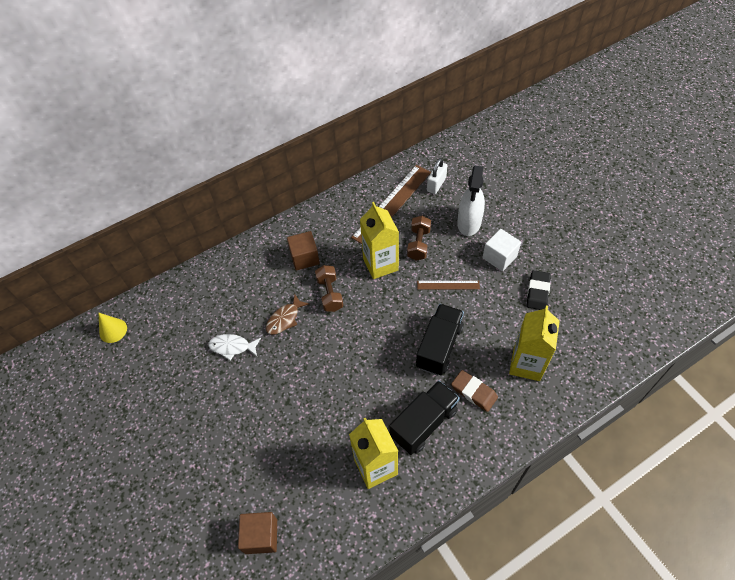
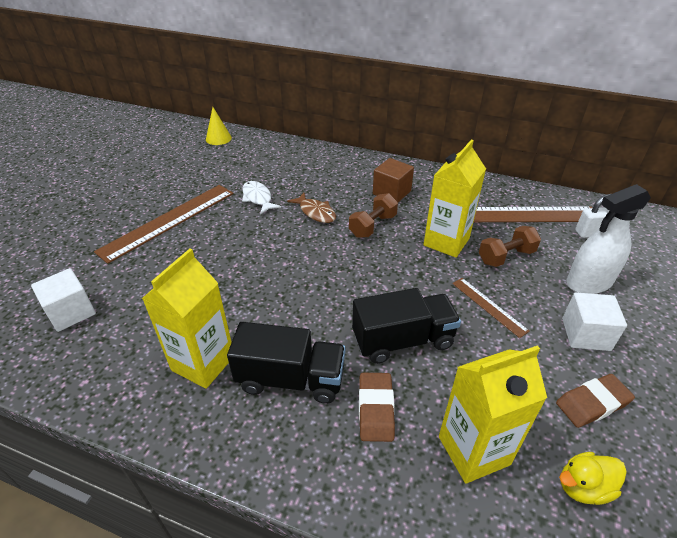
camera: 50 degrees right, 15 degrees down
(205, 425) = (168, 221): none -> brown ruler
(261, 536) = (71, 312): brown cube -> white cube
(285, 319) = (316, 212): brown fish -> brown fish turned 135 degrees counterclockwise
(537, 292) = (592, 403): black eraser -> brown eraser
(572, 334) = (583, 487): none -> yellow duck

